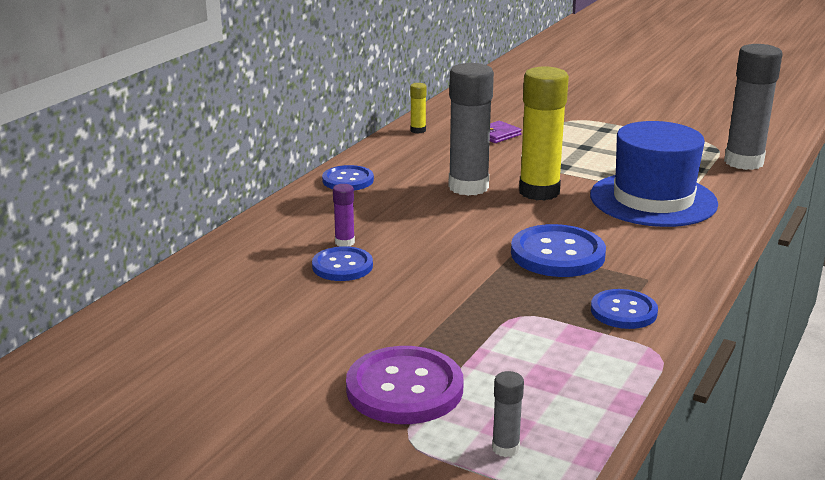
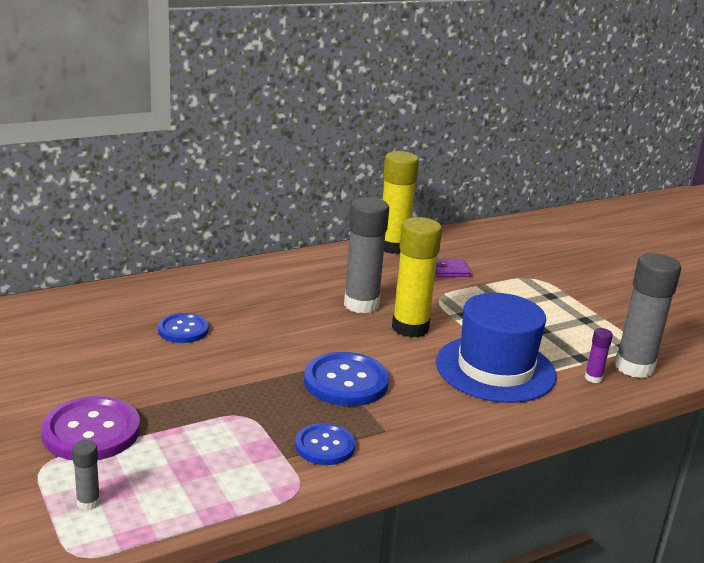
camera: 30 degrees right, 0 degrees up
(344, 242) = (210, 313): purple glue stick -> purple glue stick (593, 378)
(348, 180) = (282, 268): blue button -> none
(418, 130) = (393, 247): yellow glue stick -> yellow glue stick, size x2.27

